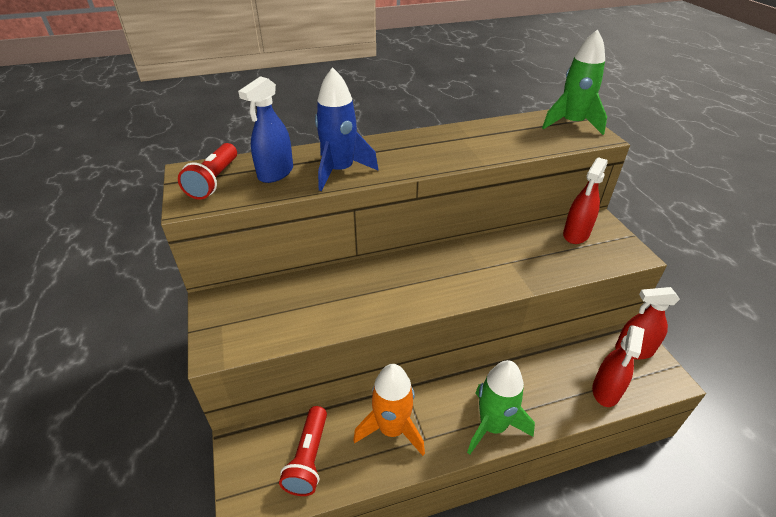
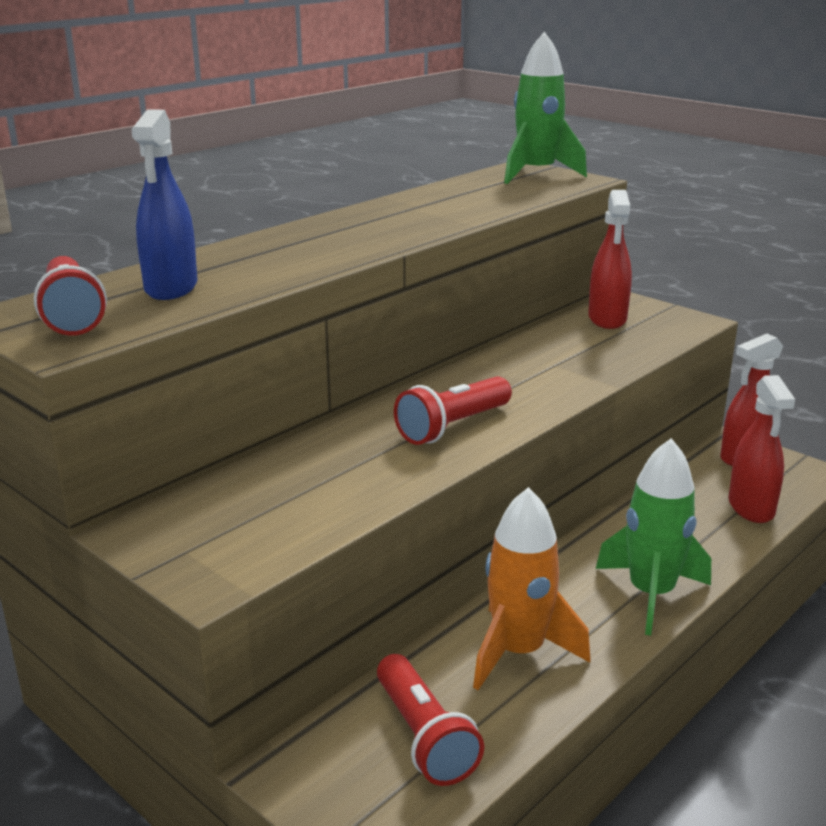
camera: 30 degrees left, 15 degrees down
(340, 171) = (276, 267): blue rocket -> none
(411, 290) = (453, 427): none -> red flashlight

